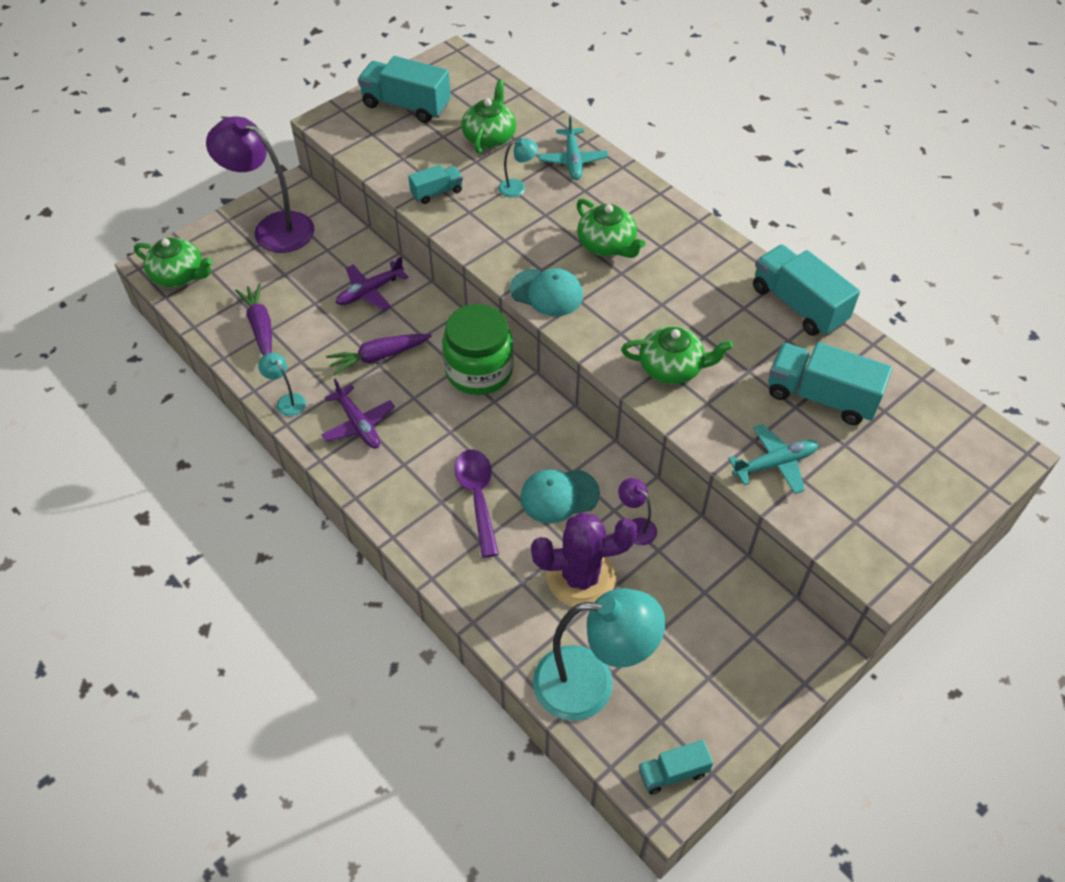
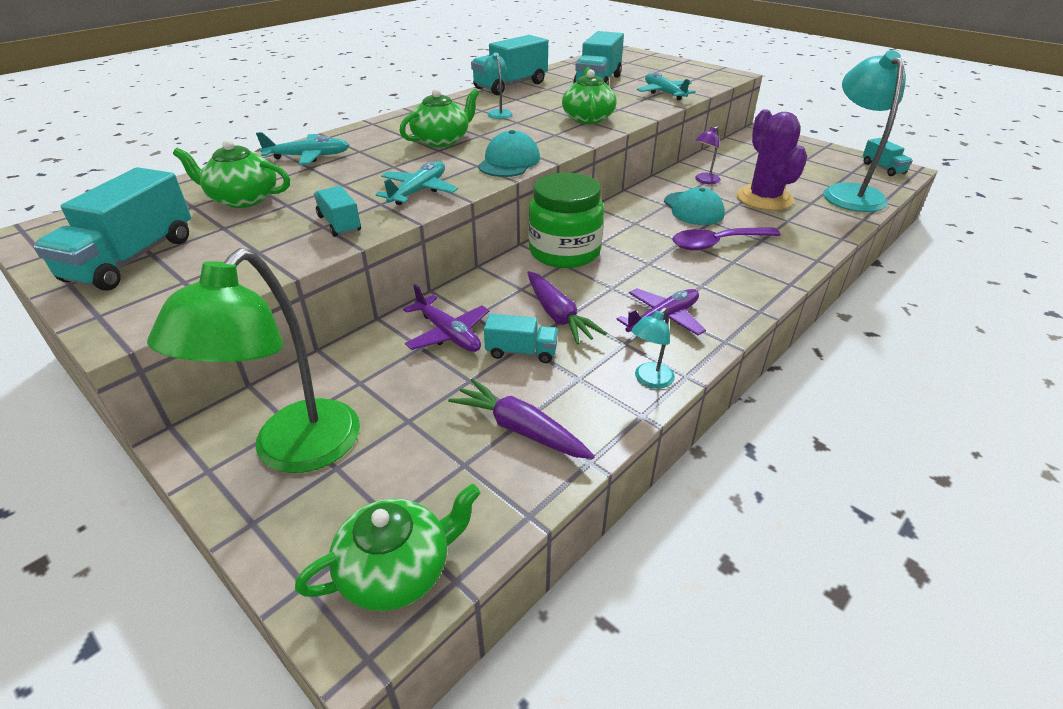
camera: 95 degrees left, 15 degrees down
(179, 275) = (397, 570): green teapot -> green teapot turned 45 degrees clockwise
(260, 326) = (520, 429): purple carrot -> purple carrot turned 60 degrees clockwise
(273, 228) = (294, 451): purple lamp -> green lamp
(338, 331) = (521, 352): none -> turquoise truck
(488, 232) = (418, 191): none -> turquoise plane
(517, 187) = (345, 180): turquoise lamp -> turquoise lamp (498, 113)

